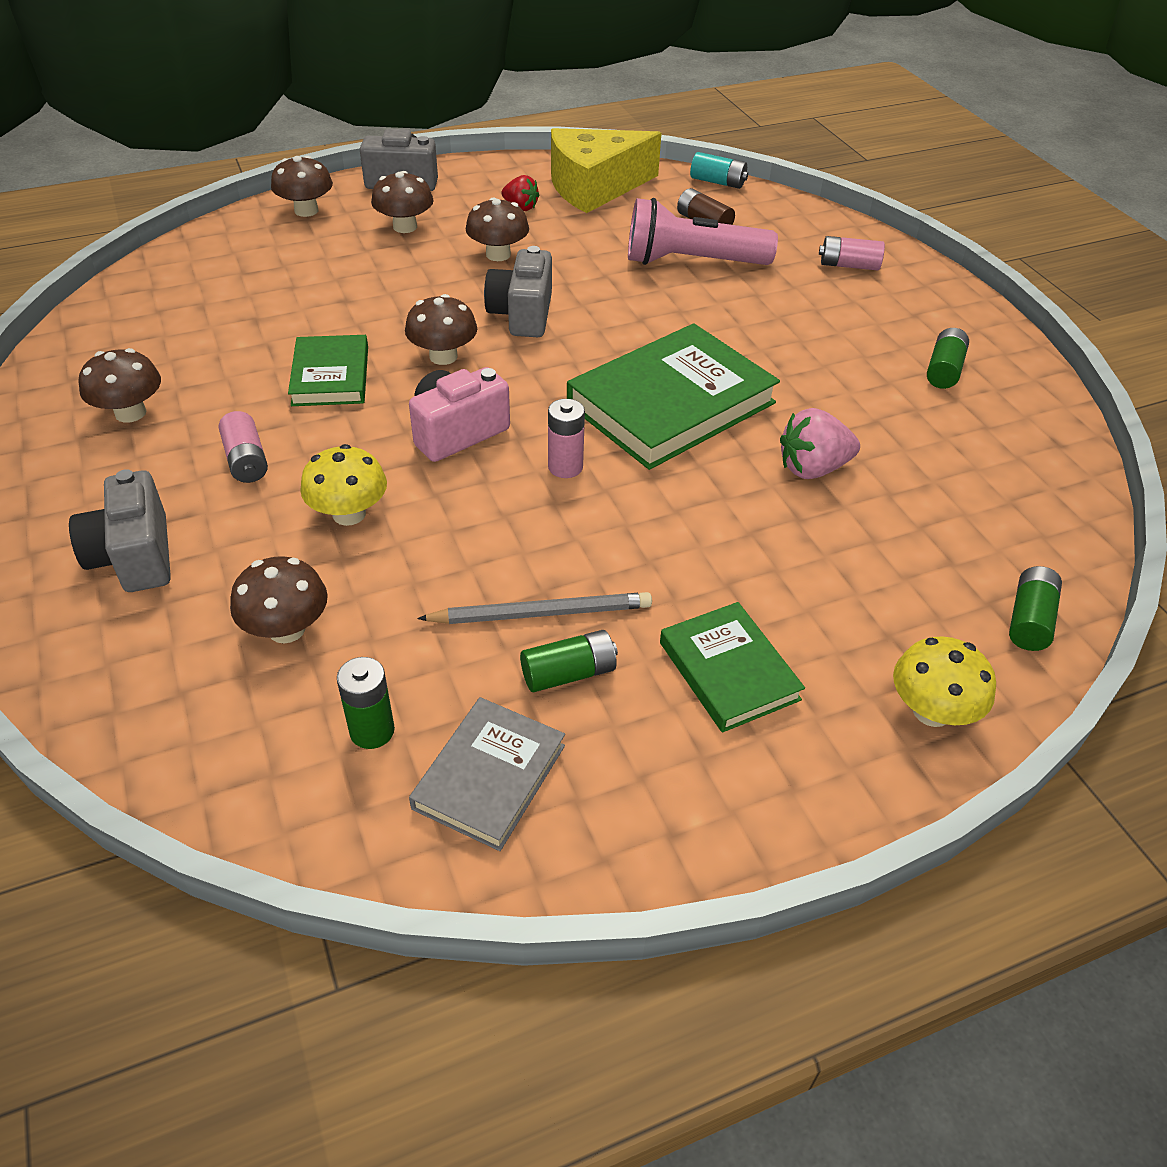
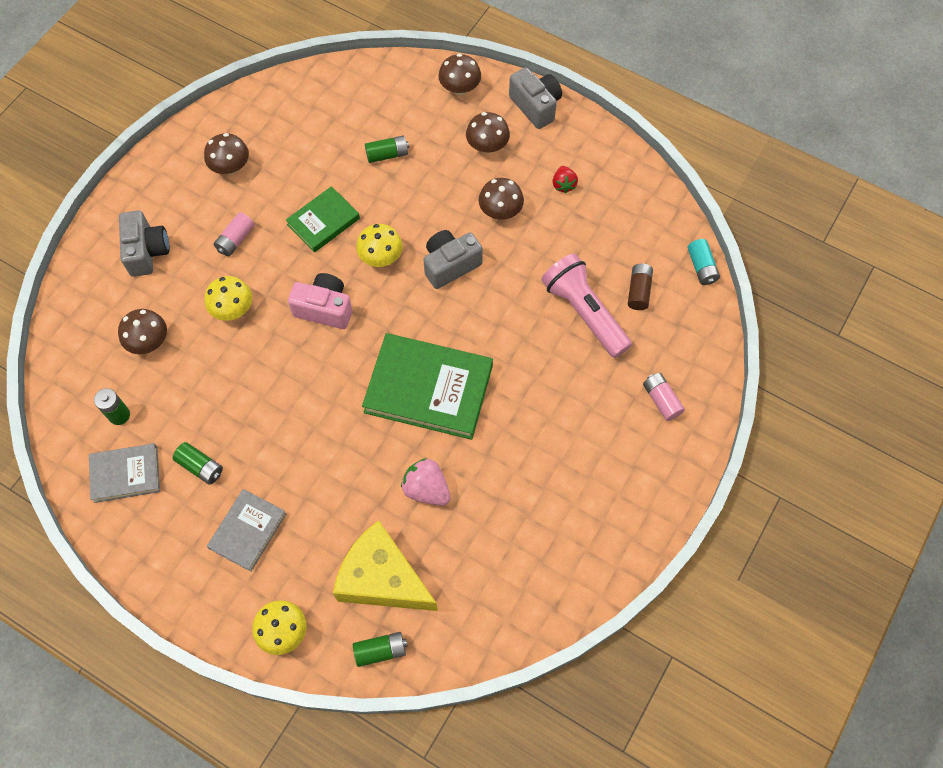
camera: 55 degrees right, 20 degrees up
(134, 556) = (147, 251): grey camera -> grey camera turned 135 degrees clockwise
(443, 356) = (381, 257): brown mushroom -> yellow mushroom
(541, 613) = (228, 432): grey pencil -> none
(565, 467) = (336, 374): pink battery -> none
(595, 187) = (626, 205): yellow cheese -> yellow cheese (382, 578)
(729, 671) = (248, 531): green book -> grey book
(943, 370) = (582, 511): green battery -> green battery (387, 154)

